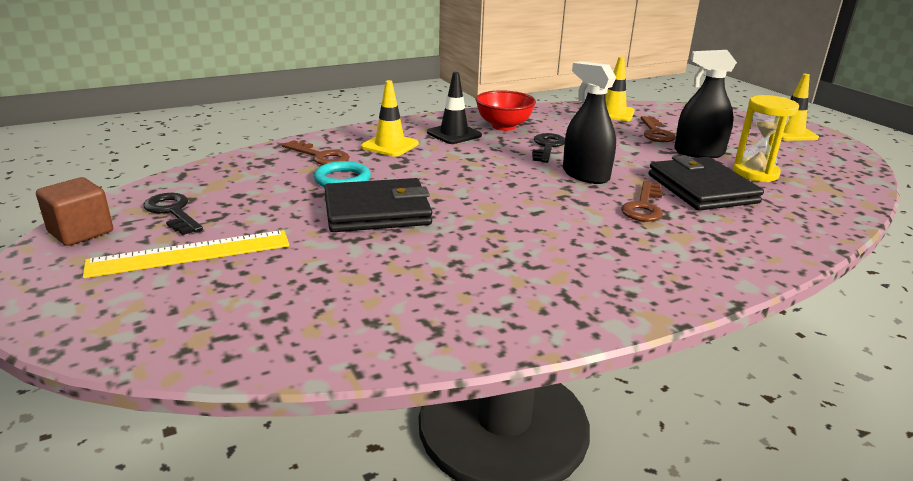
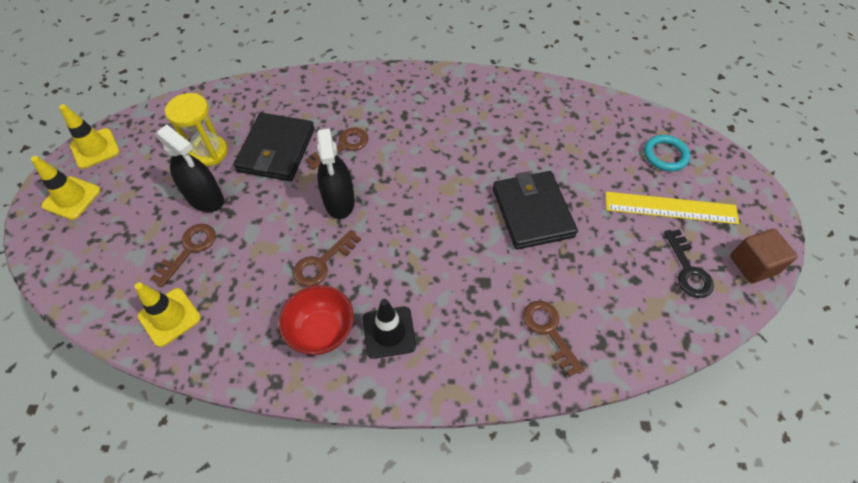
camera: 150 degrees left, 30 degrees up
(342, 179) = (542, 273): turquoise ring -> turquoise ring (665, 155)
(377, 211) = (532, 212): black wallet -> black wallet turned 60 degrees clockwise
(390, 145) = (470, 330): yellow traffic cone -> yellow traffic cone (95, 148)
(547, 147) = (322, 263): black key -> brown key

